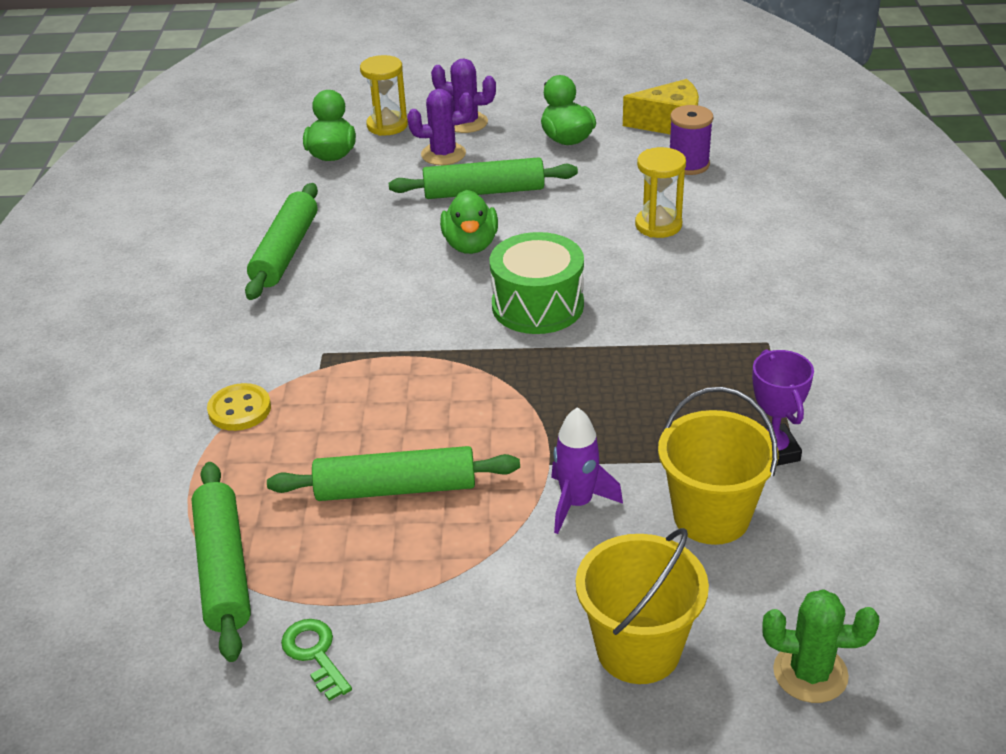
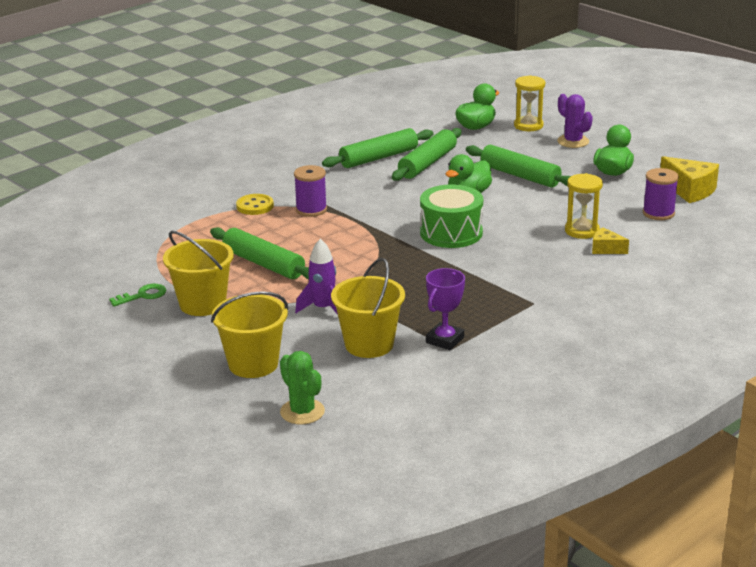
camera: 45 degrees right, 10 degrees down
(223, 569) = (158, 253): green rolling pin -> green rolling pin (427, 163)
(315, 654) = (143, 295): green key -> green key turned 45 degrees clockwise
(323, 371) = (311, 210): none -> purple spool
(420, 606) = (202, 304): none -> yellow bucket
(443, 154) = (532, 150): purple cactus -> none
(716, 234) = (606, 249): none -> yellow cheese

